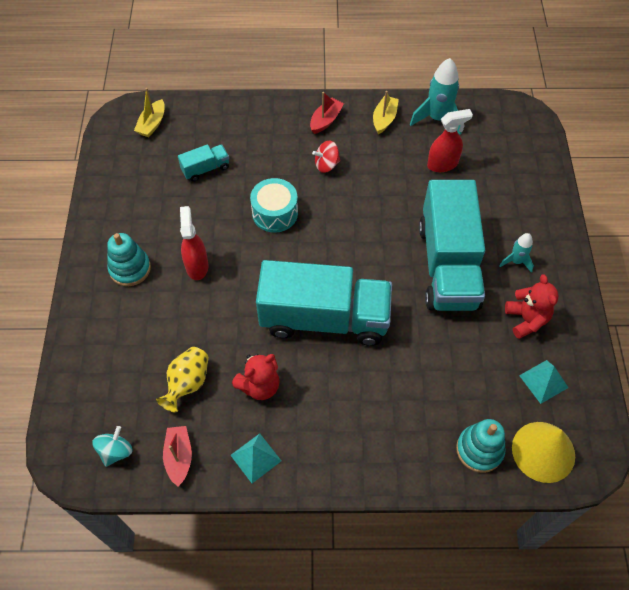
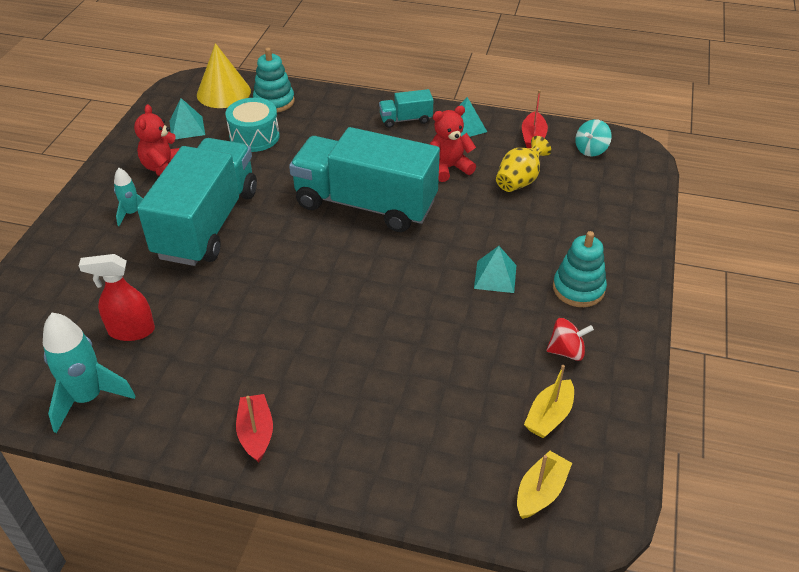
camera: 165 degrees left, 15 degrees down
(197, 266) = (495, 276): red spray bottle -> turquoise pyramid
(205, 169) = (463, 394): turquoise truck -> turquoise truck (406, 119)
(275, 213) = (382, 315): turquoise drum -> turquoise drum (254, 137)
(325, 120) = (256, 433): red boat -> red boat turned 120 degrees clockwise
(326, 165) = (287, 363): red spinning top -> red spinning top (566, 351)
(384, 119) = (166, 415): yellow boat -> yellow boat (549, 416)

